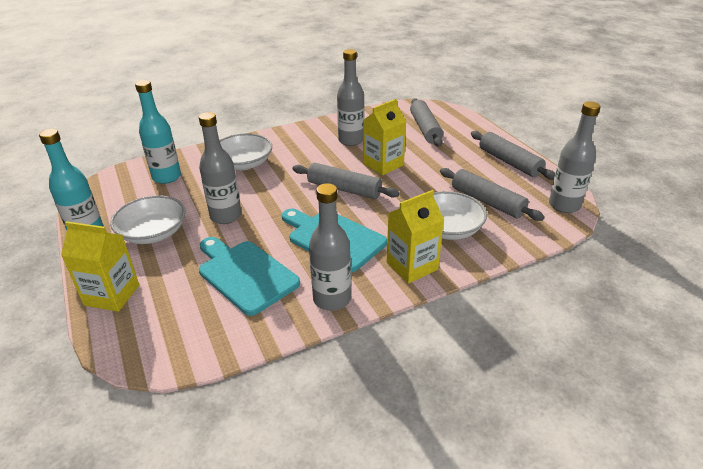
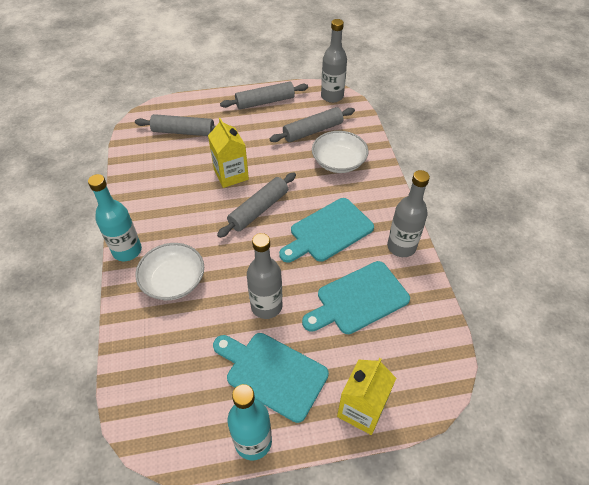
camera: 75 degrees left, 15 degrees up
(153, 233) = (272, 373): white bowl -> turquoise cutting board
(166, 177) = (165, 358): turquoise bottle -> turquoise bottle (127, 250)
(351, 140) = (175, 187): grey bottle -> none
(412, 266) = (376, 193): yellow carton -> none

